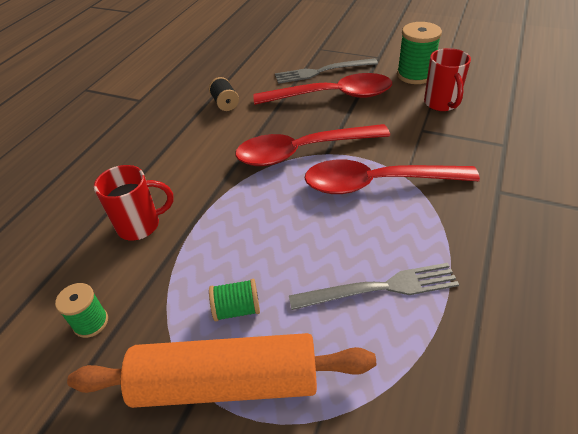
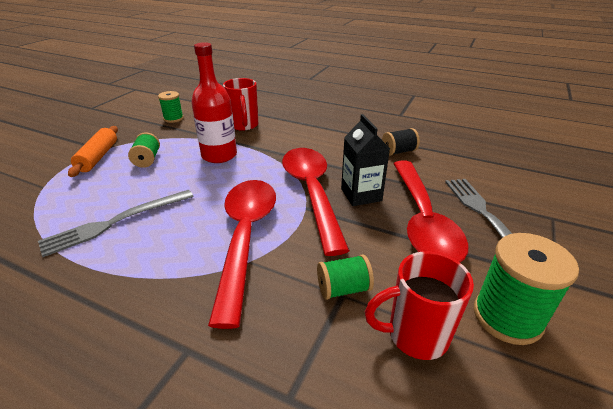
camera: 90 degrees right, 10 degrees down
(226, 383) = (98, 157): orange rolling pin -> orange rolling pin, size x0.56
(227, 233) = (219, 155): none -> red bottle
(302, 124) = (361, 195): none -> black carton
(380, 288) = (116, 222): grey fork -> grey fork turned 60 degrees clockwise
(416, 129) = (343, 289): none -> green spool

